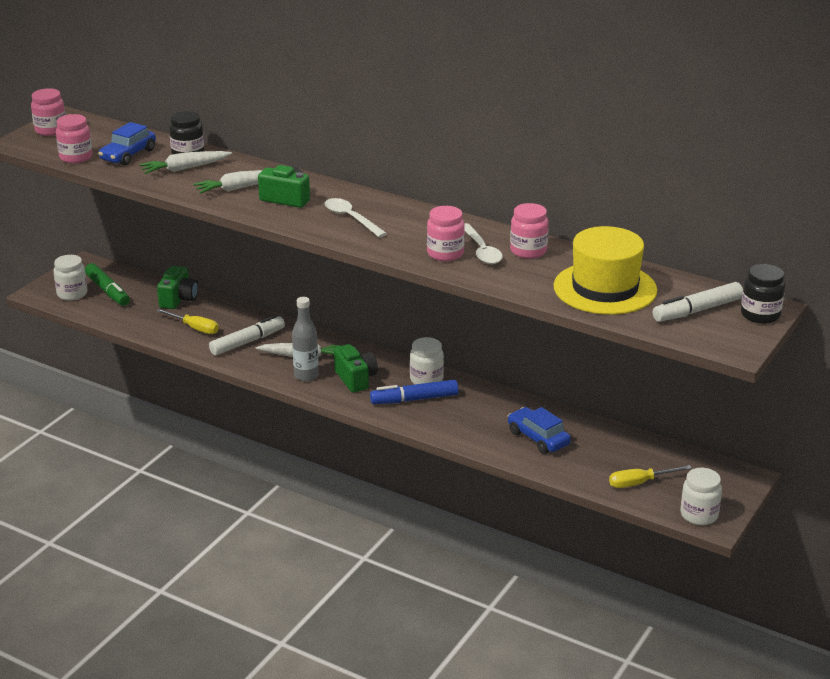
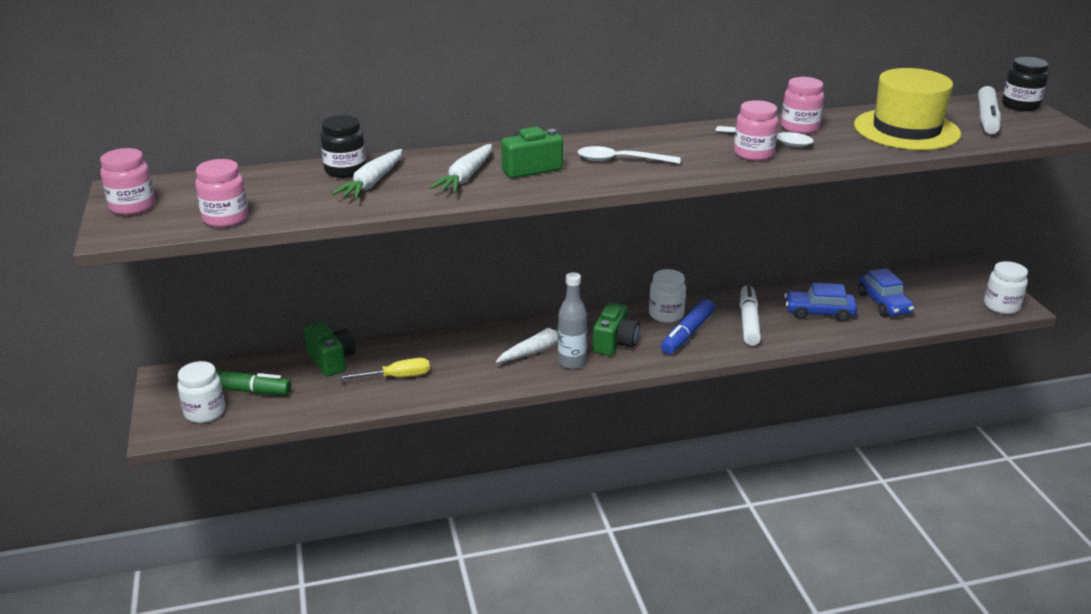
camera: 45 degrees left, 0 degrees up
(128, 155) = (282, 194): blue car -> blue car (883, 303)
(247, 342) = (468, 363): white marker -> white marker (748, 322)
(356, 379) = (615, 343): green camera -> green camera turned 90 degrees clockwise
(639, 483) = (932, 306): yellow screwdriver -> none

